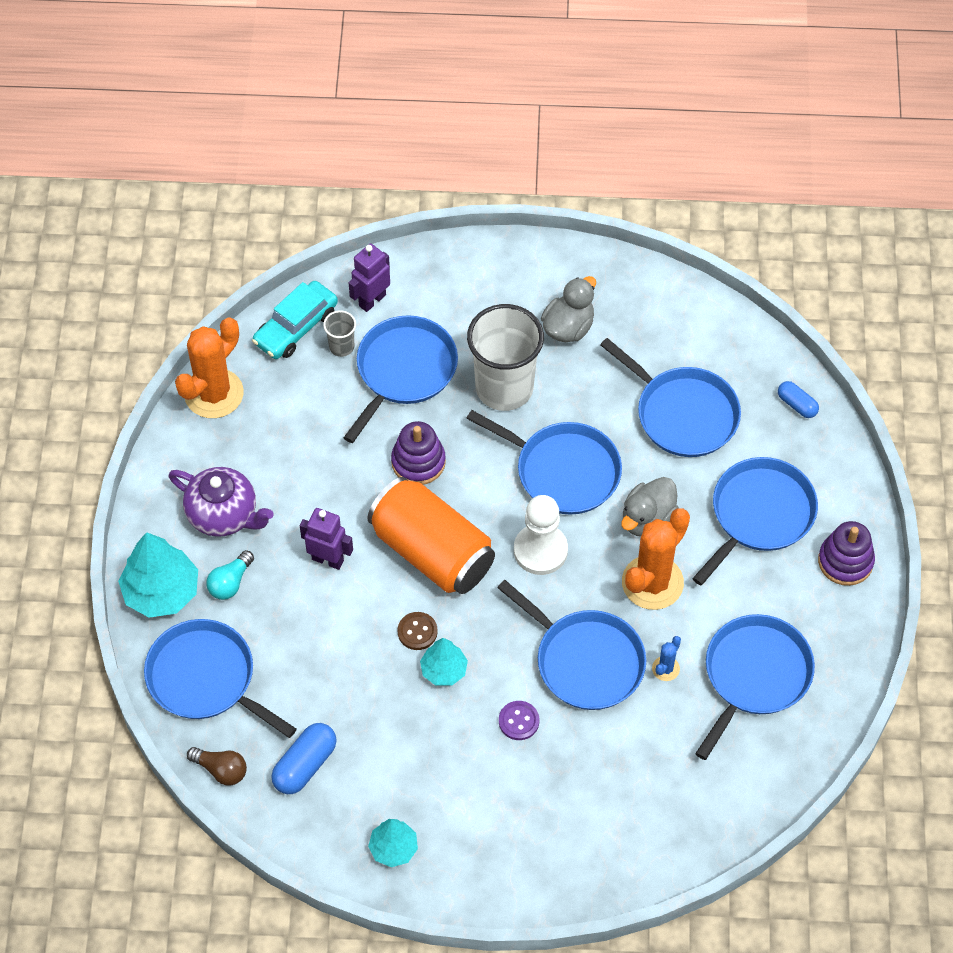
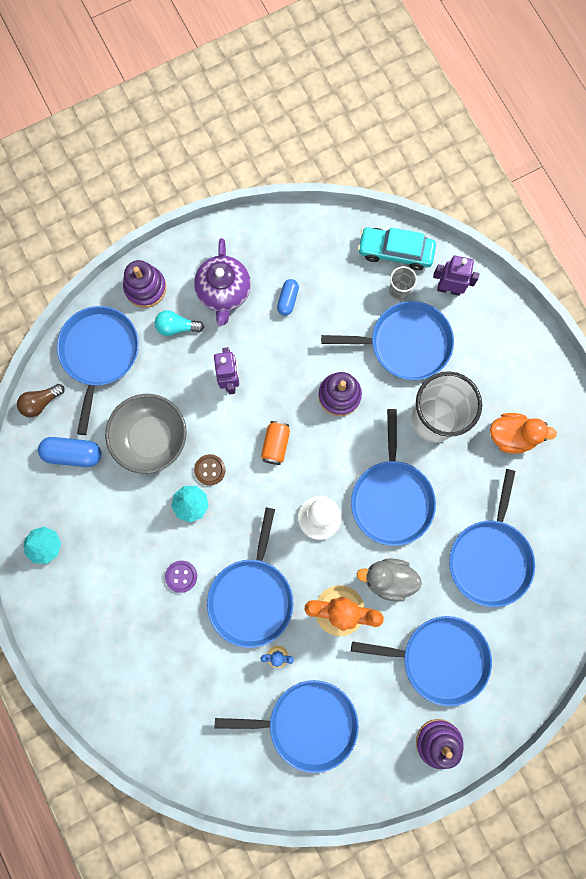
camera: 60 degrees right, 20 degrees up
(161, 591) = (145, 288): turquoise tree -> purple stacking toy
(214, 393) = (311, 230): orange cactus -> none
(221, 770) = (41, 402): brown light bulb -> brown light bulb turned 60 degrees clockwise
(341, 673) = (151, 438): none -> grey bowl
(432, 552) = (275, 444): orange can -> orange can, size x0.42
(568, 327) = (512, 436): grey duck -> orange duck
(797, 405) = (549, 637): blue capsule -> blue capsule (288, 300)

